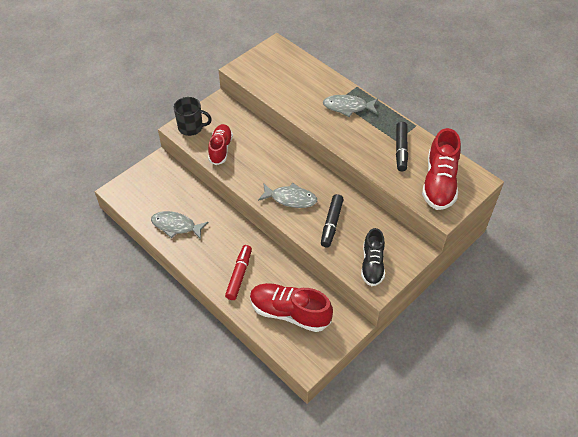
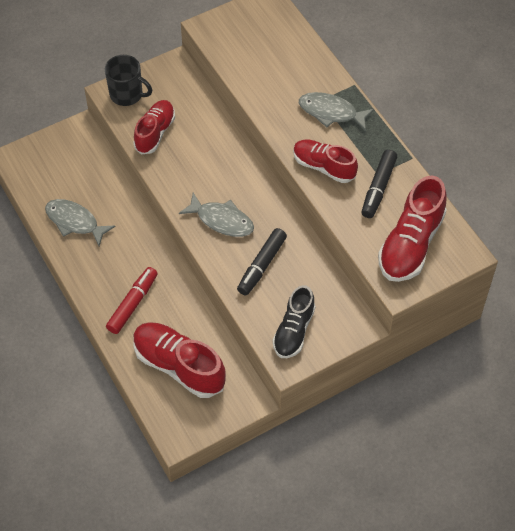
camera: 15 degrees right, 5 degrees up
(356, 144) = (323, 167): none -> red shoe

